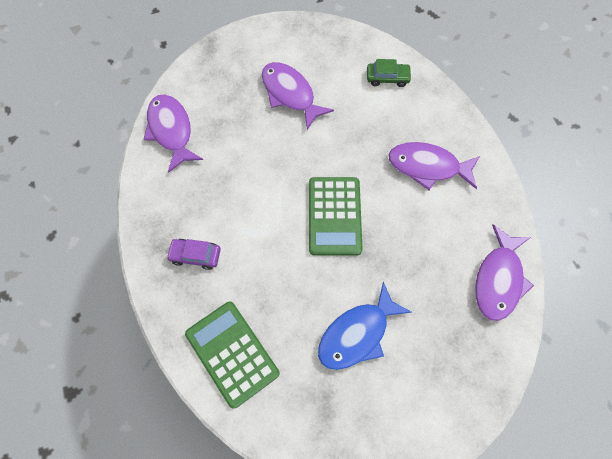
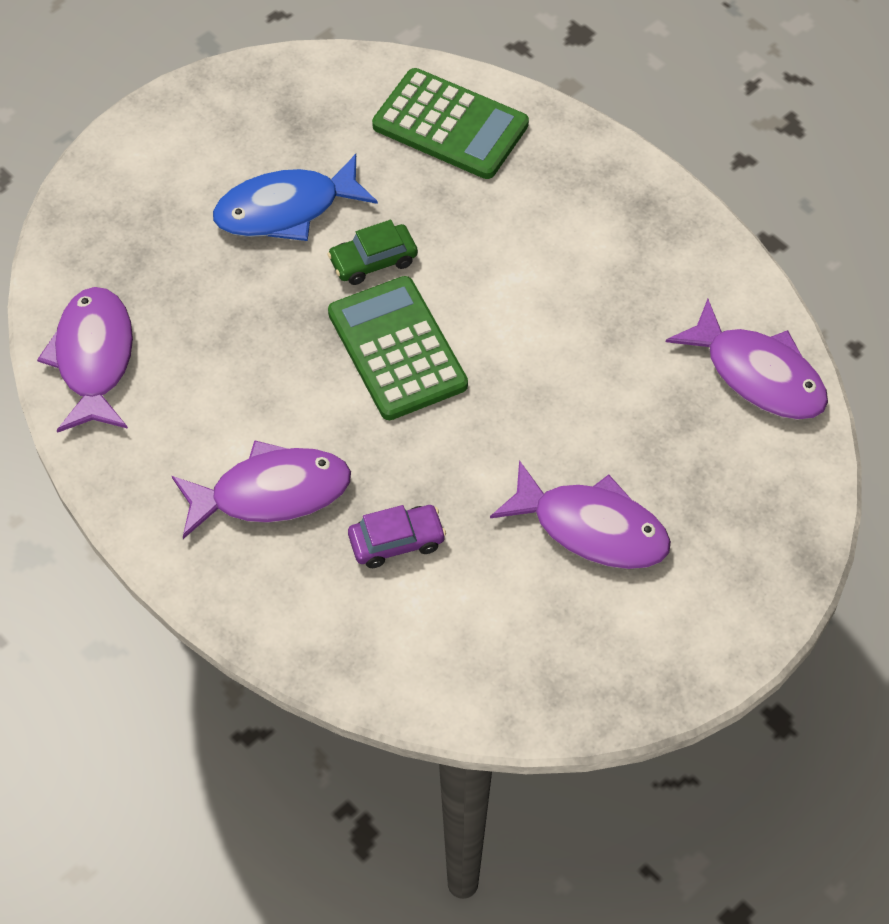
camera: 155 degrees right, 10 degrees down
(195, 255) = (581, 214): purple car -> purple car (396, 541)
(357, 334) = (286, 210): blue fish -> blue fish turned 135 degrees counterclockwise
(387, 78) = (420, 642): green car -> green car (373, 261)

